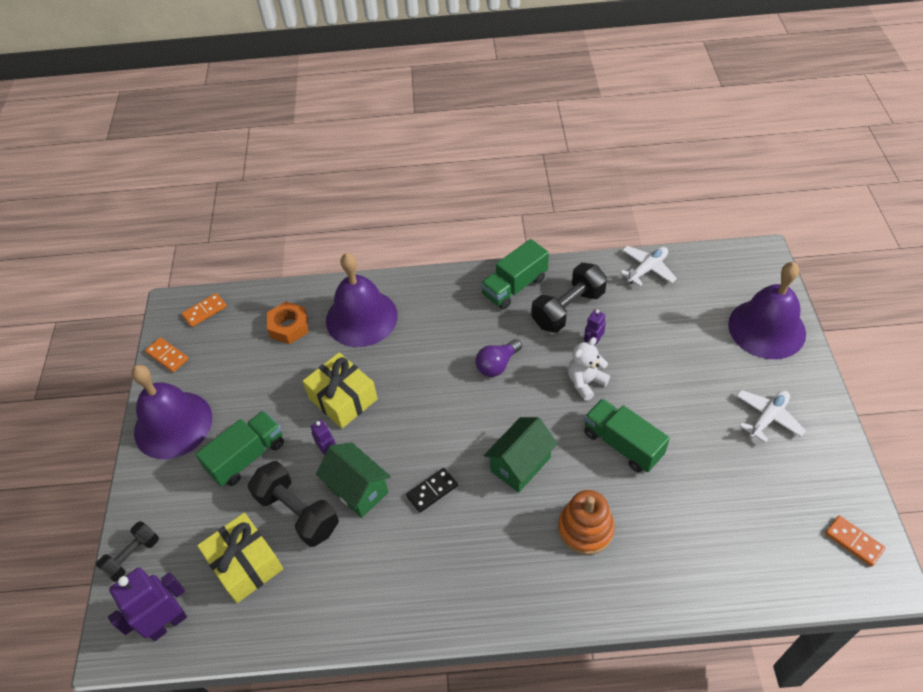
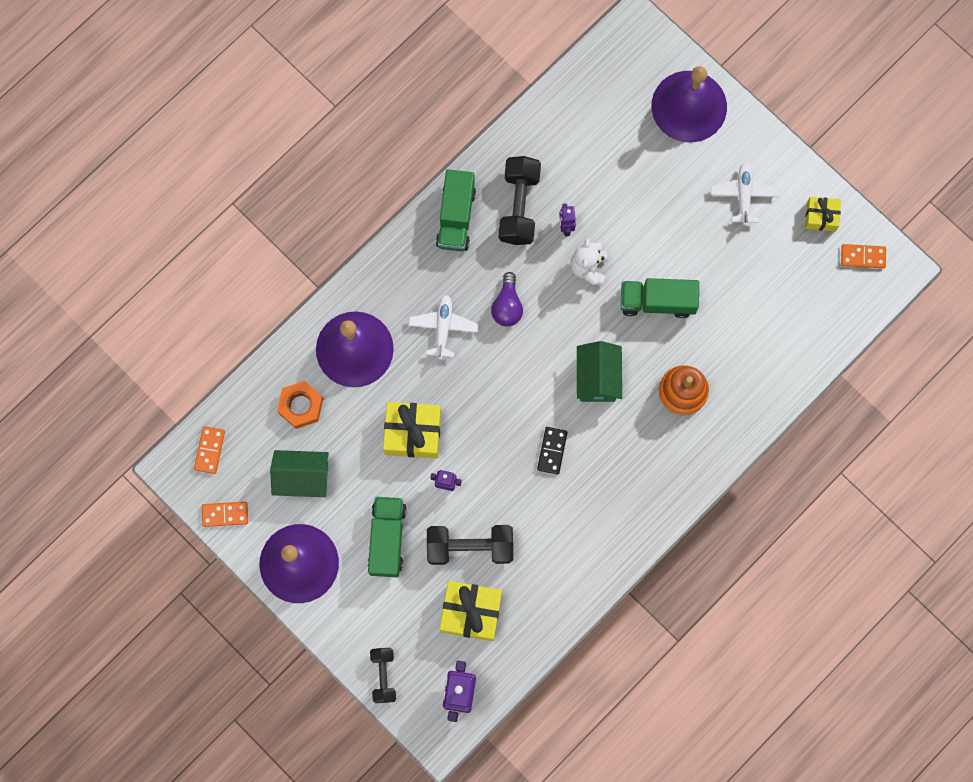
camera: 45 degrees left, 25 degrees up
(358, 489) = (497, 494): green house -> green house (303, 478)
(647, 269) = (552, 113): white plane -> white plane (443, 327)
(832, 481) = (821, 216): none -> yellow gift

